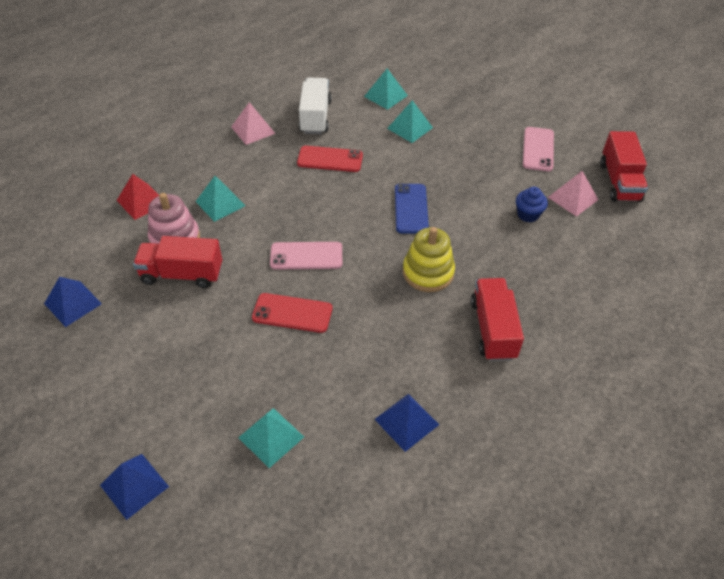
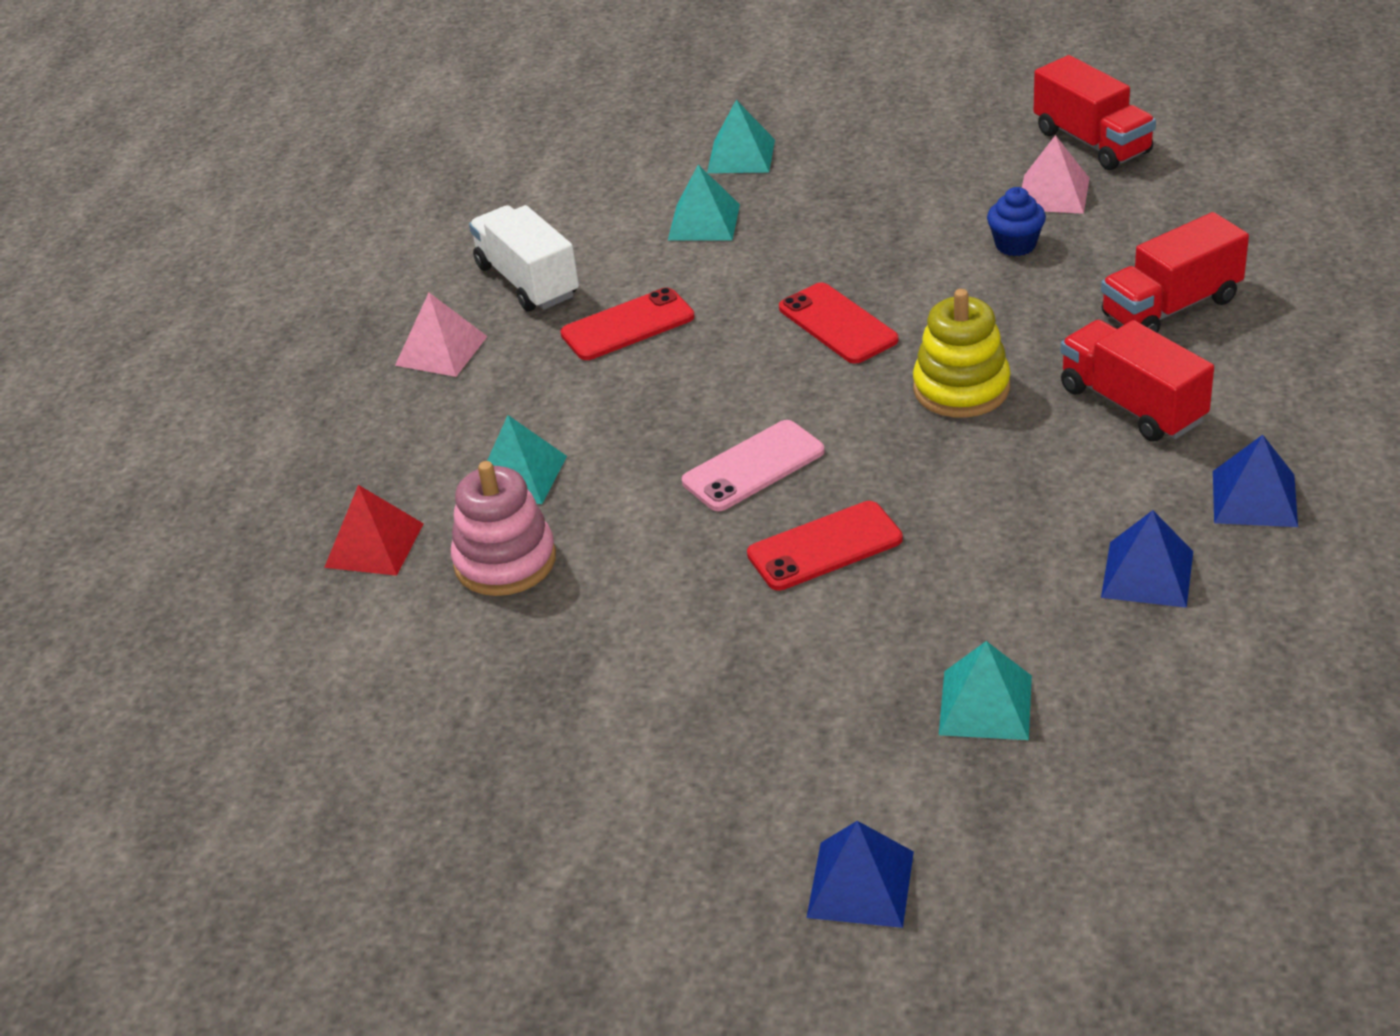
camera: 30 degrees left, 10 degrees down
(73, 303) = (443, 740): blue pyramid -> blue pyramid (1254, 498)
(182, 274) = (581, 598): red truck -> red truck (1171, 308)
(385, 96) = (609, 198): turquoise pyramid -> turquoise pyramid (741, 156)
(411, 208) = (838, 324): blue phone -> red phone
(538, 149) = (932, 157): pink phone -> none

